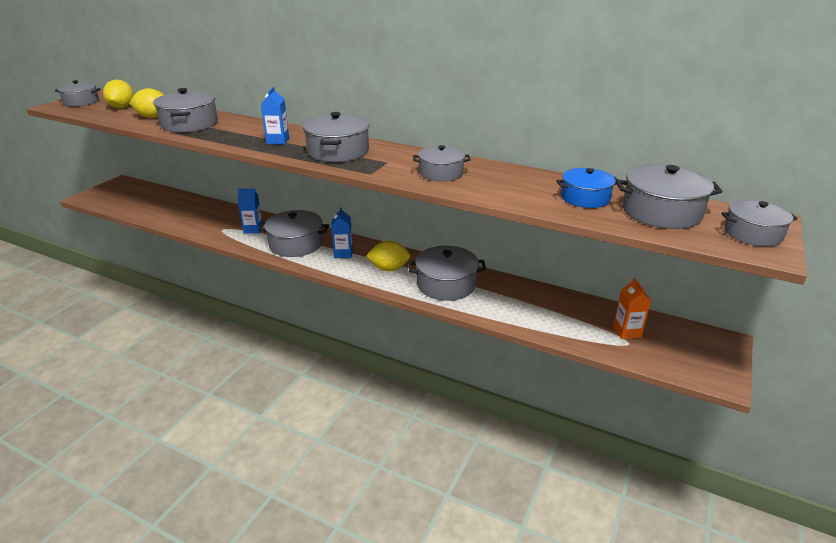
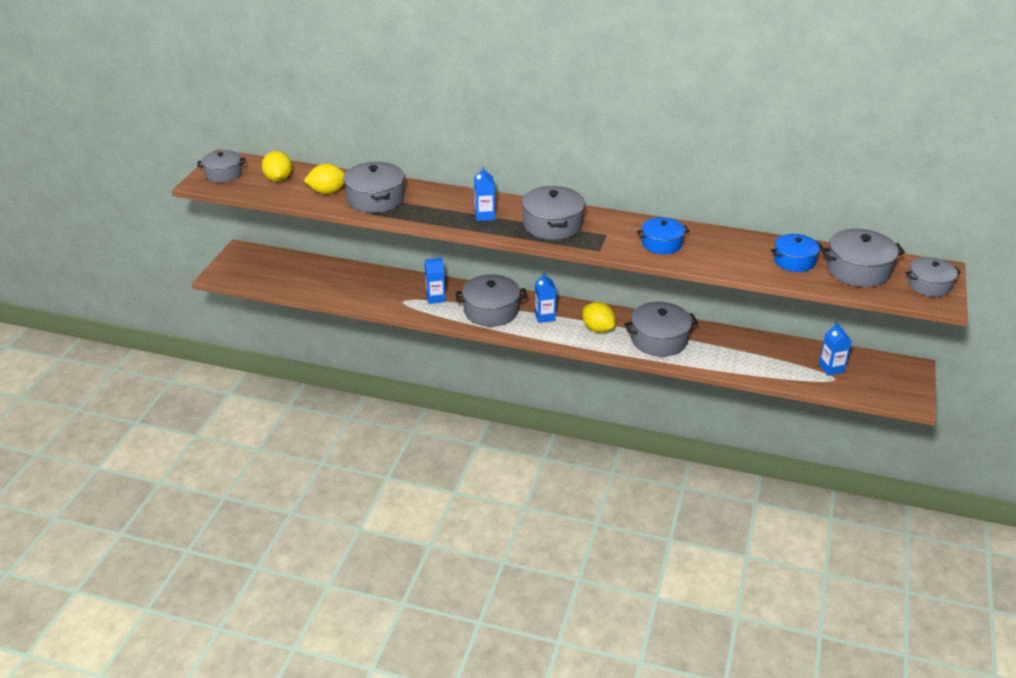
camera: 10 degrees left, 5 degrees up
(389, 268) = (597, 329): yellow lemon -> yellow lemon turned 60 degrees clockwise
(441, 173) = (661, 244): grey pot -> blue pot
(627, 332) = (831, 368): orange carton -> blue carton

